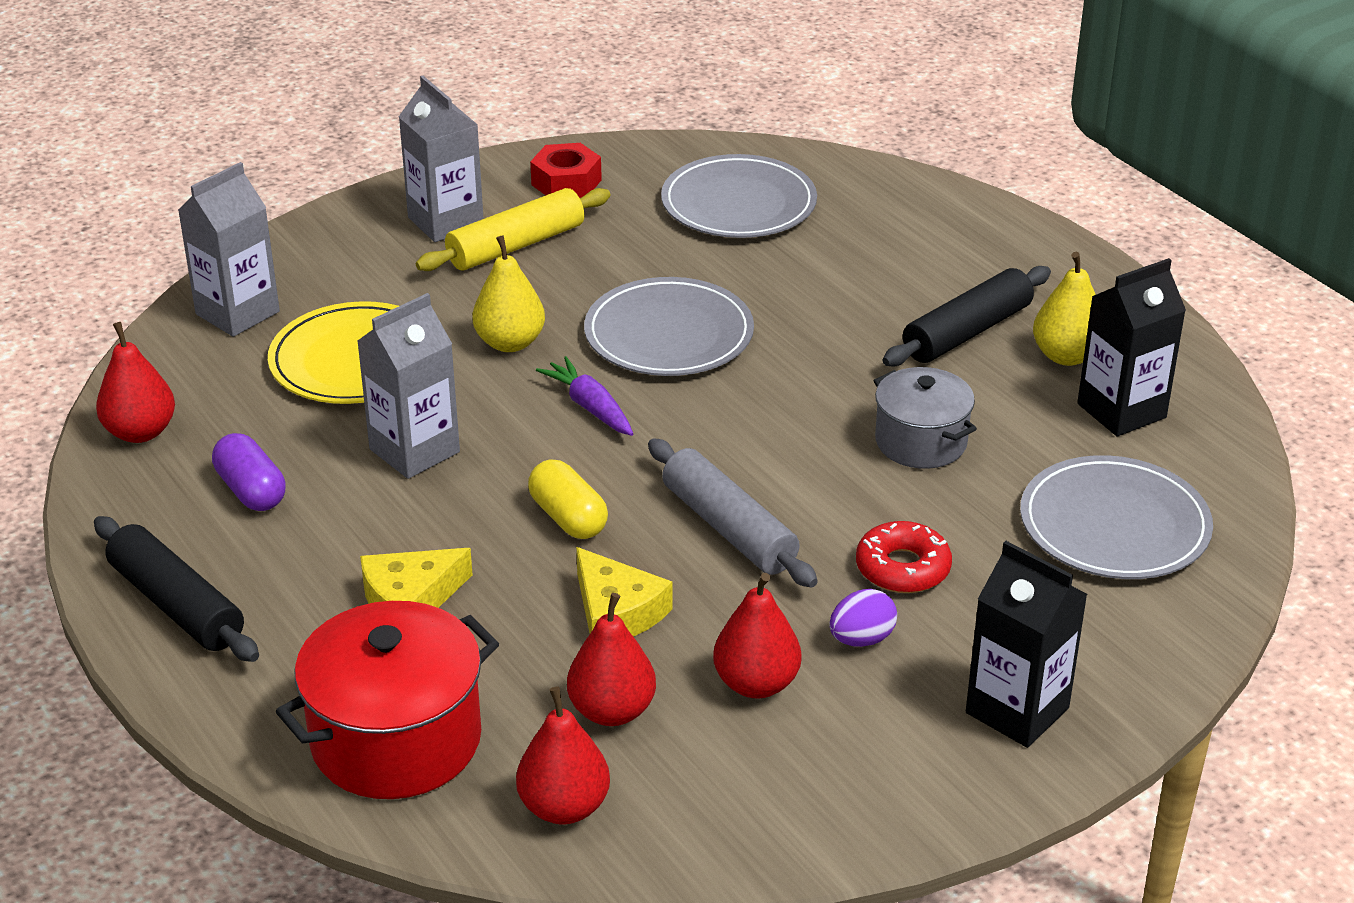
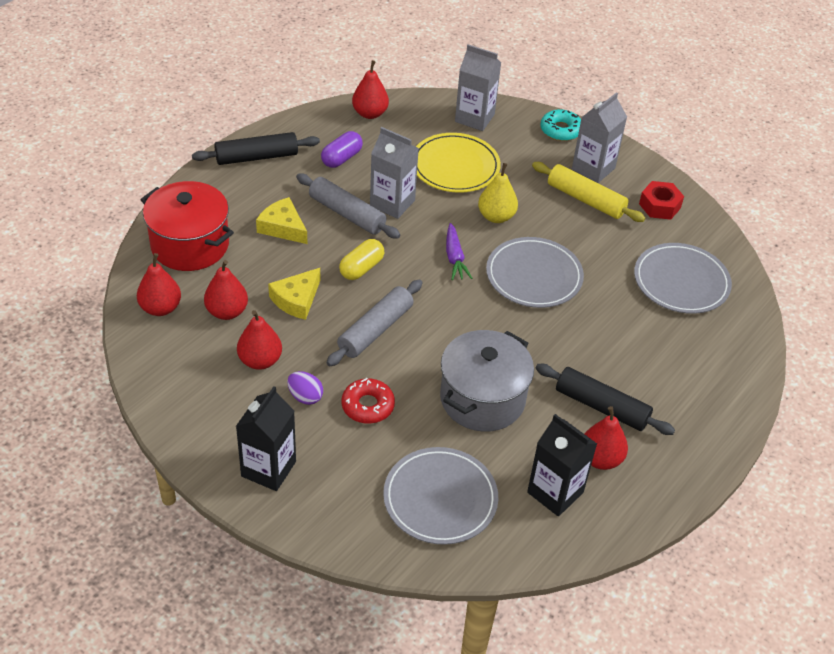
camera: 70 degrees right, 10 degrees up
(177, 605) = (256, 157): black rolling pin -> black rolling pin turned 45 degrees clockwise
(330, 231) = (560, 130): none -> turquoise donut
(414, 511) = (347, 214): none -> grey rolling pin
(590, 407) = (454, 258): purple carrot -> purple carrot turned 135 degrees clockwise
(921, 442) = (482, 399): grey pot -> grey pot, size x1.58
(1066, 356) = (600, 459): yellow pear -> red pear

